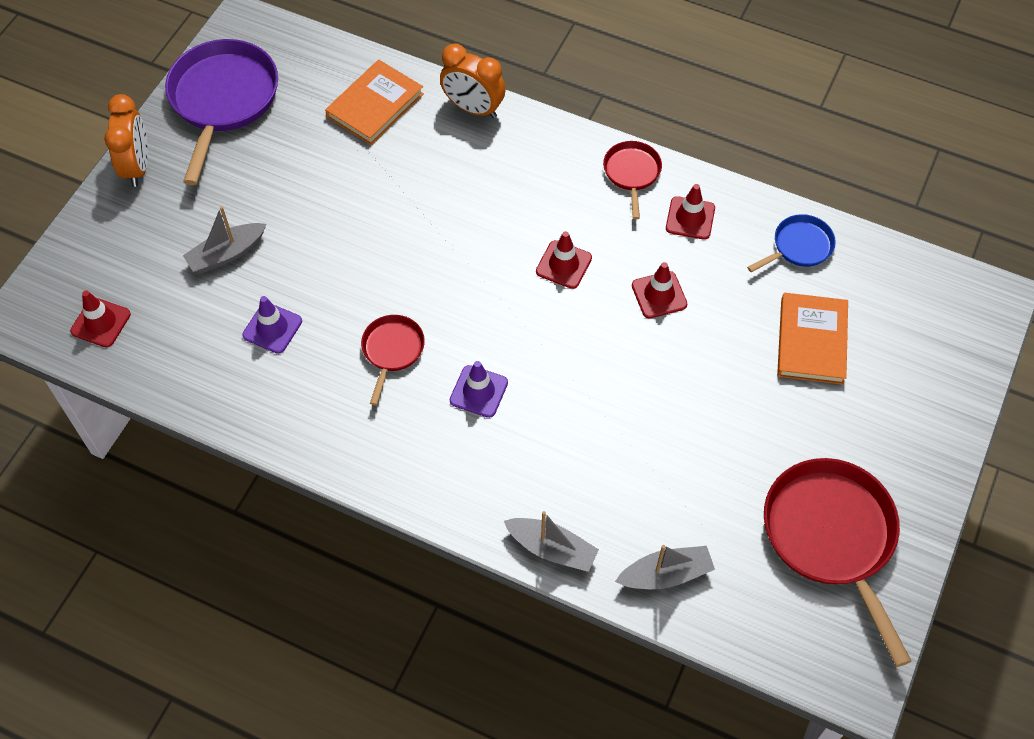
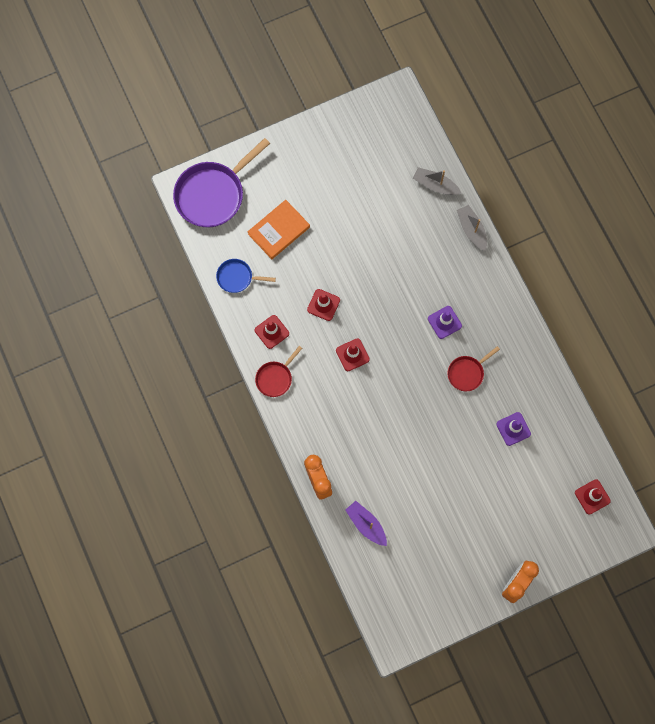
camera: 140 degrees left, 15 degrees up
(223, 100) = (442, 593): purple pan -> purple pan (213, 194)
(226, 254) = (506, 489): grey boat -> none
(375, 105) = (366, 524): orange book -> purple boat
(832, 537) = (355, 147): red pan -> none

